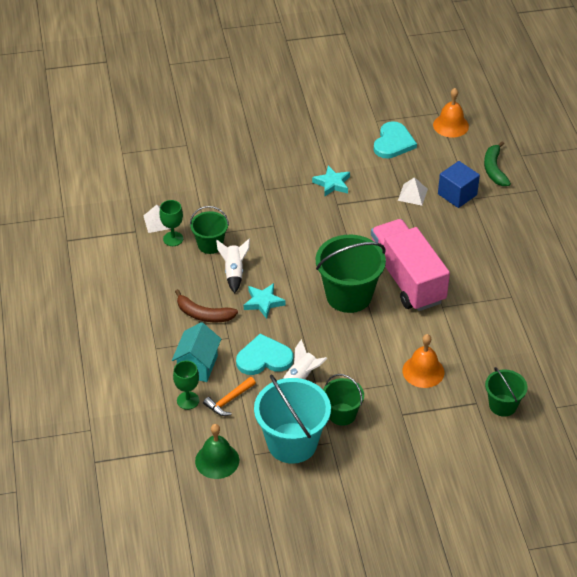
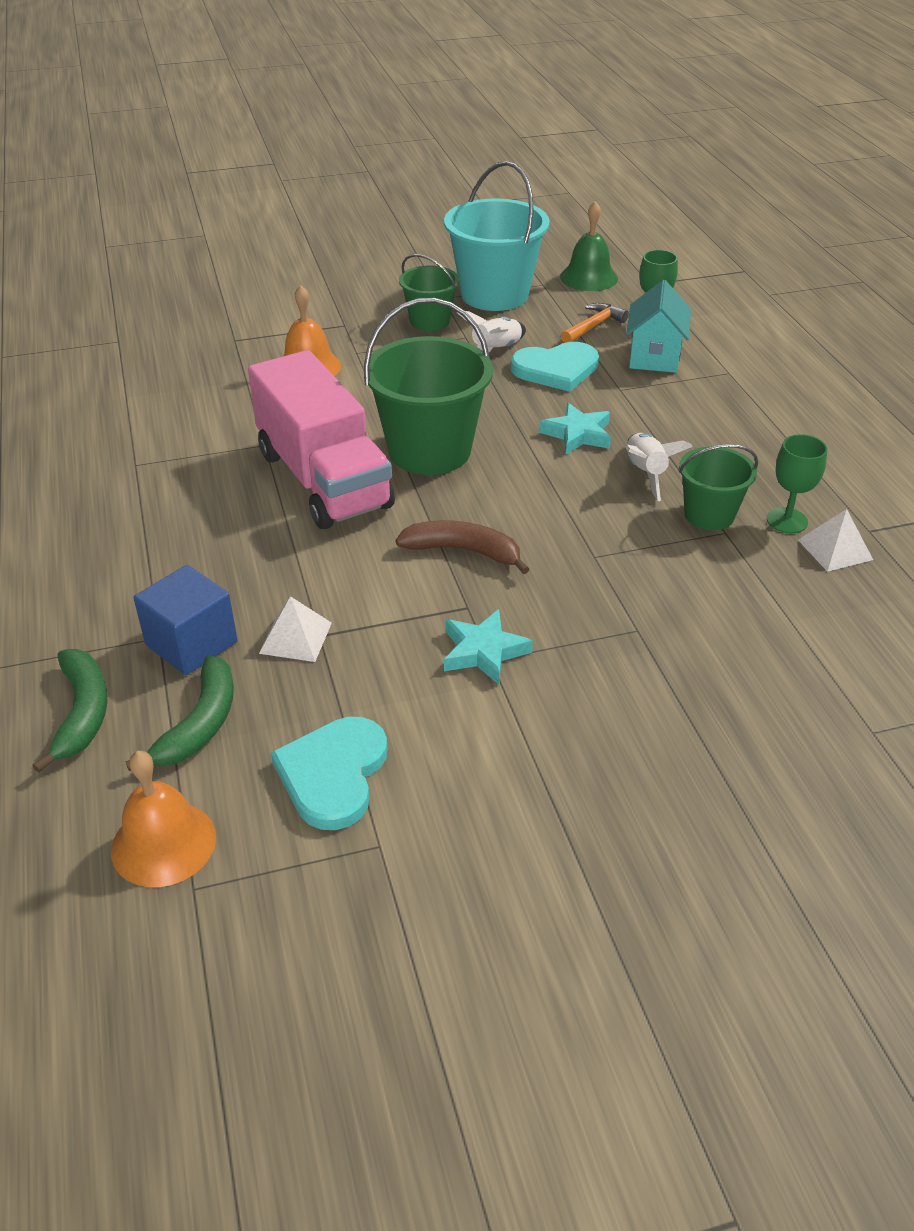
camera: 175 degrees right, 5 degrees down
(203, 314) = (673, 414): brown banana -> brown banana (464, 551)
(446, 162) = (200, 724): none -> green banana
(502, 405) = (196, 339): green bucket -> none

